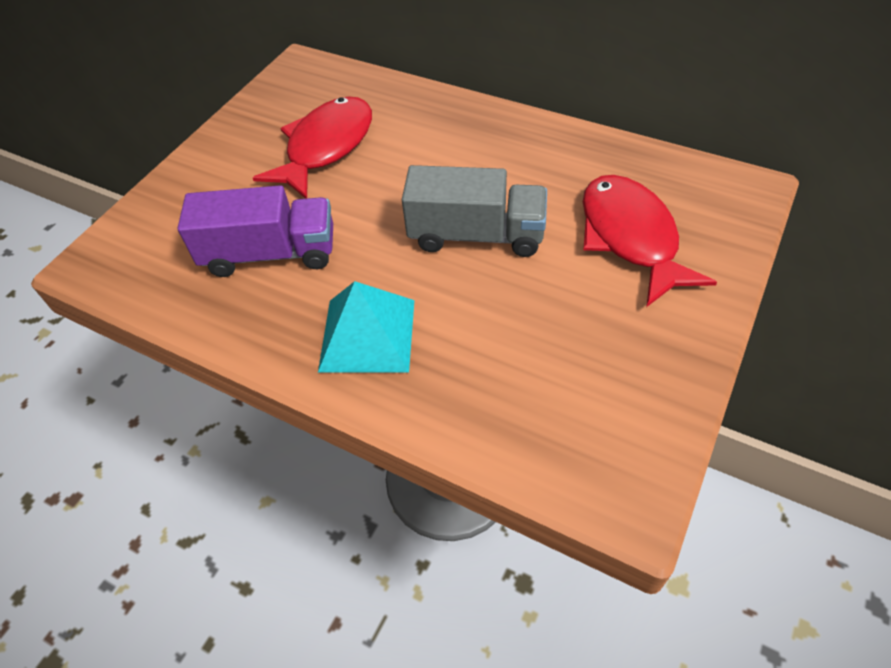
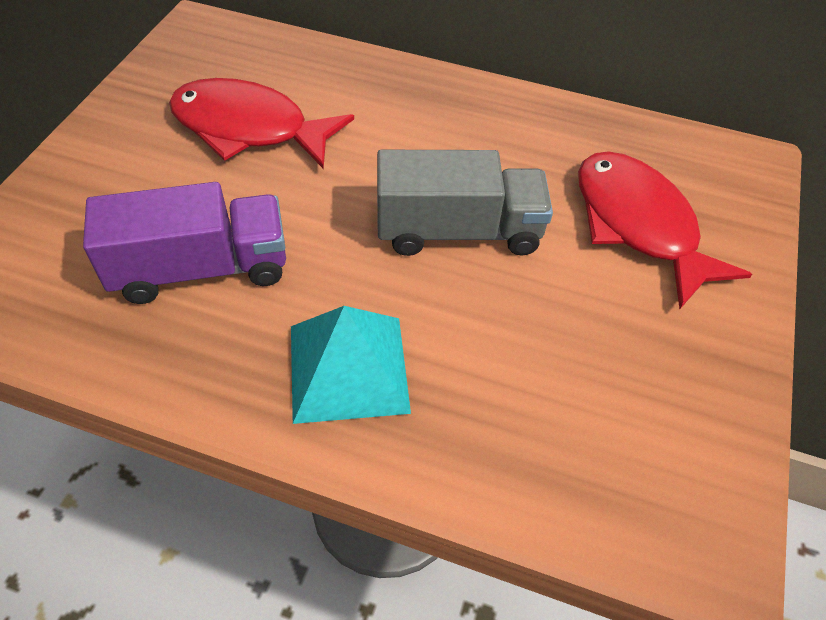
camera: 15 degrees left, 0 degrees up
(326, 147) = (249, 128): red fish -> red fish turned 90 degrees counterclockwise

